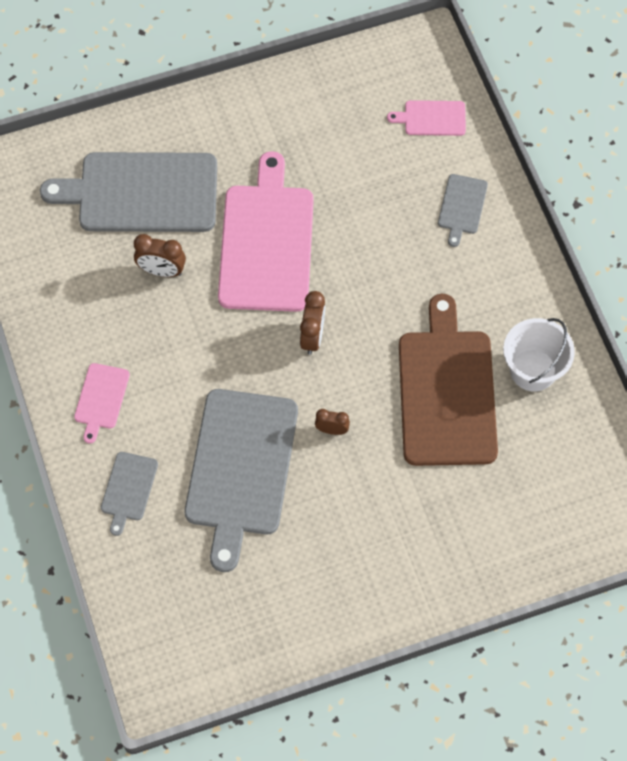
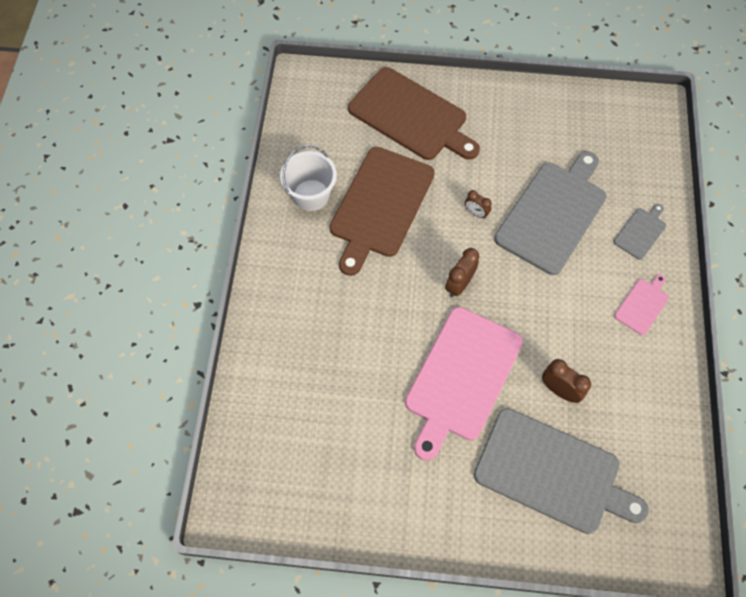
camera: 155 degrees left, 0 degrees up
(432, 118) = (265, 431): pink cutting board -> none
(462, 207) = (288, 339): grey cutting board -> none
(473, 529) = (411, 116): none -> brown cutting board

